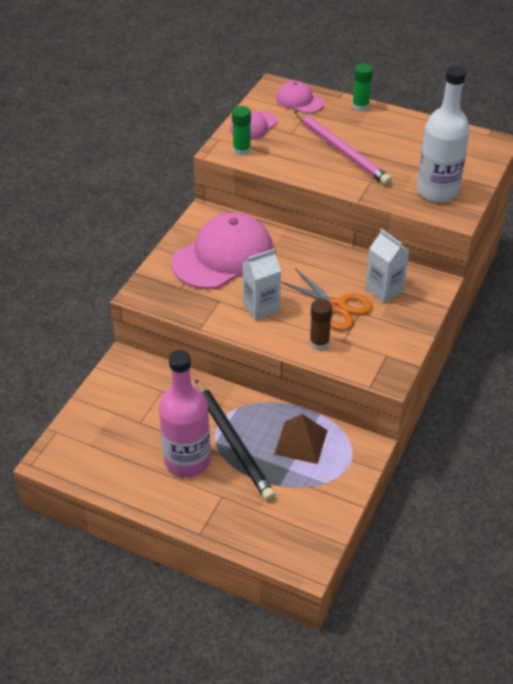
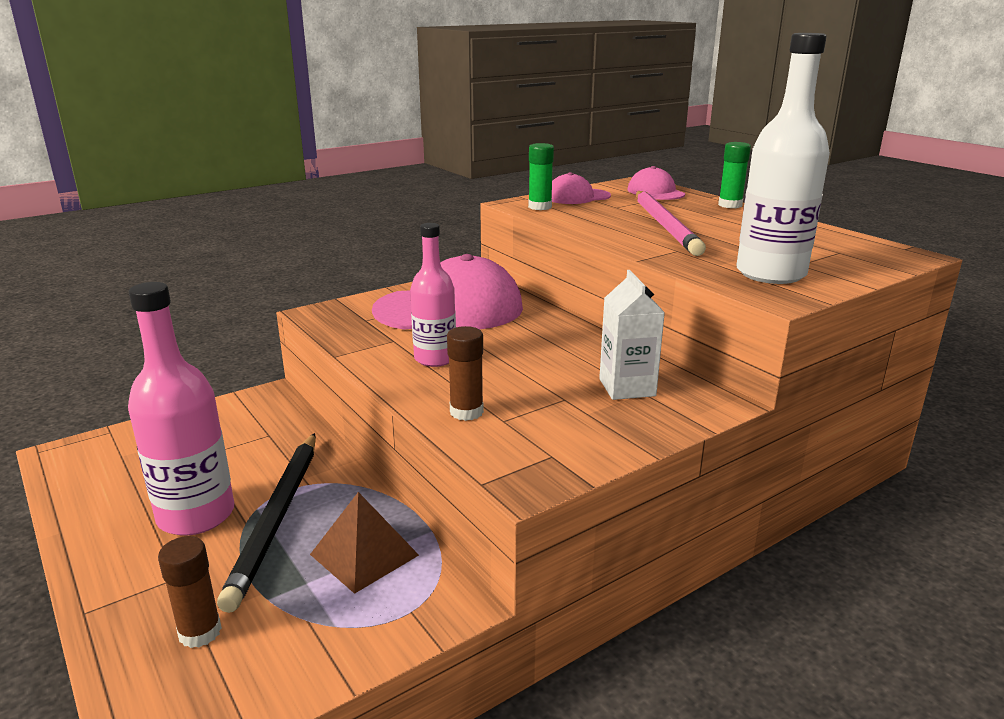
camera: 30 degrees right, 20 degrees down
(261, 307) = (435, 359): white carton -> pink bottle
(267, 515) = (200, 632): none -> brown glue stick
(336, 307) = (536, 384): orange scissors -> none

